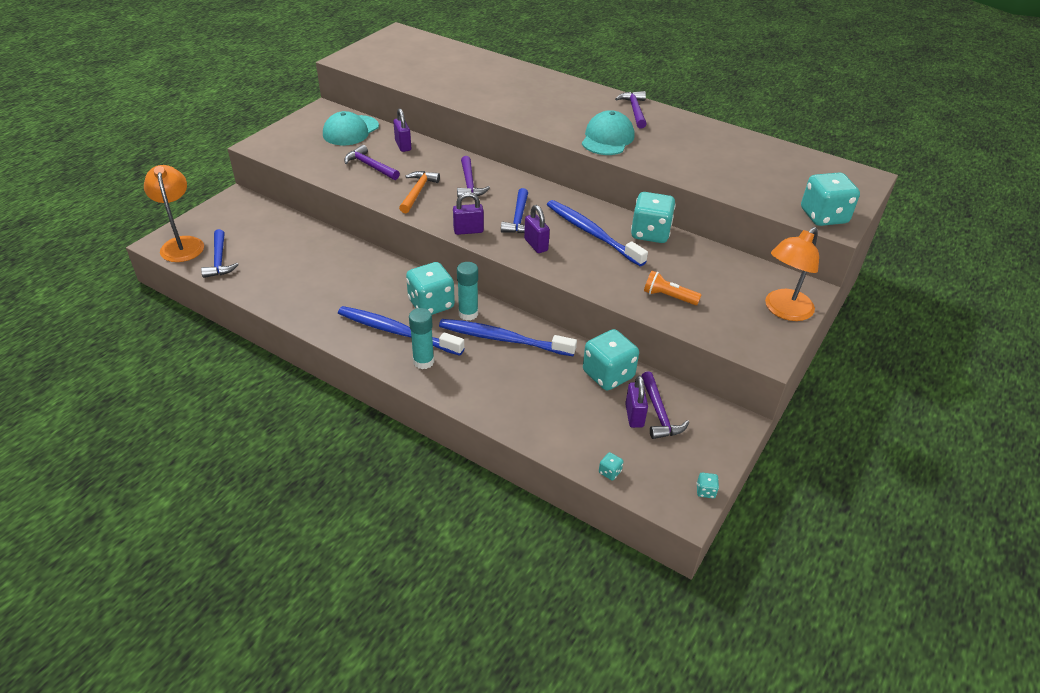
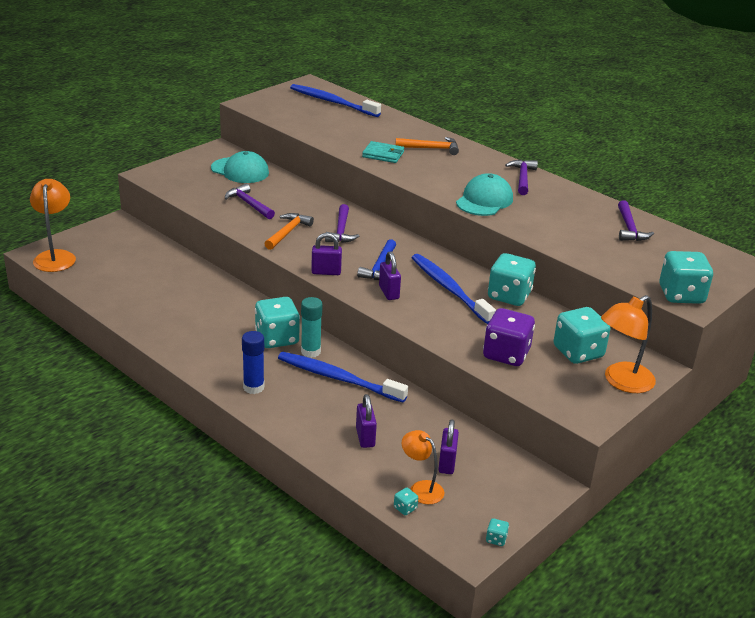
camera: 10 degrees right, 10 degrees down
(219, 260) = (86, 275): blue hammer -> none
(350, 131) = (240, 170): turquoise cap -> turquoise cap turned 105 degrees counterclockwise
(397, 332) = (236, 358): blue toothbrush -> blue toothbrush (332, 102)
(403, 145) = (287, 189): purple padlock -> purple padlock (365, 437)
(423, 361) = (253, 387): turquoise glue stick -> blue glue stick
(494, 100) = (383, 154): none -> turquoise wallet
(538, 89) = (431, 148): none -> orange hammer
(608, 375) = (433, 424): turquoise dice -> turquoise dice (578, 352)
(618, 447) = (421, 488): none -> orange lamp
(659, 413) = (473, 464): purple hammer -> purple hammer (629, 228)
(668, 296) = (506, 354): orange flashlight -> purple dice

